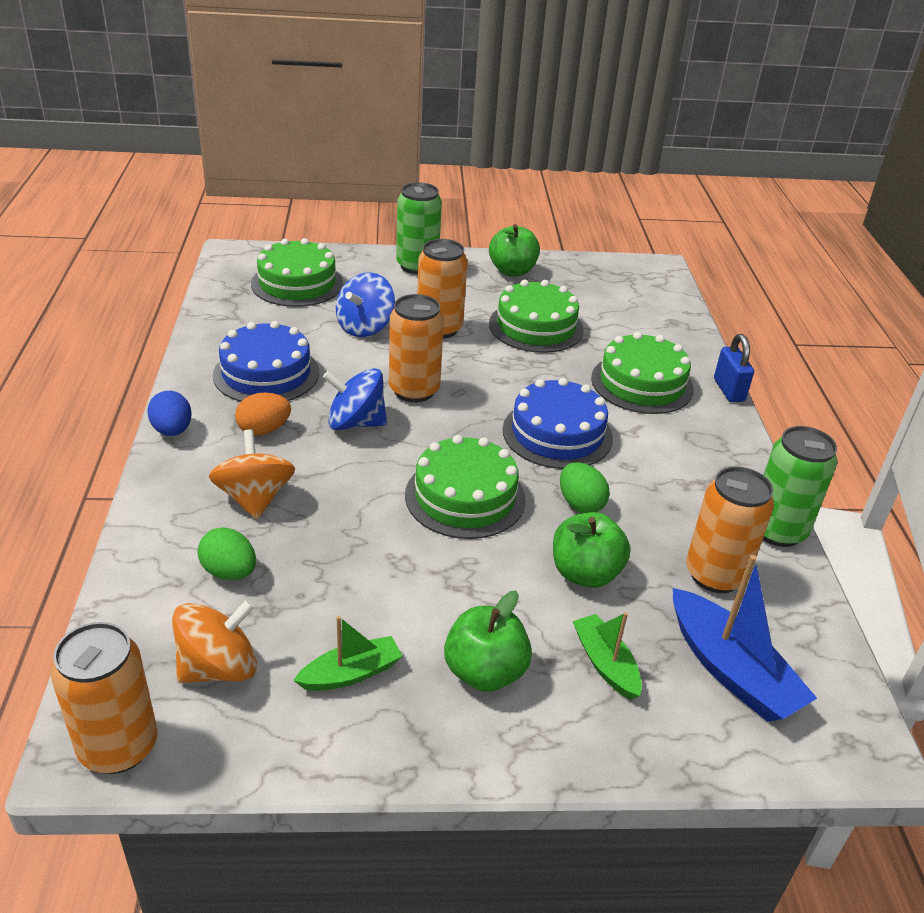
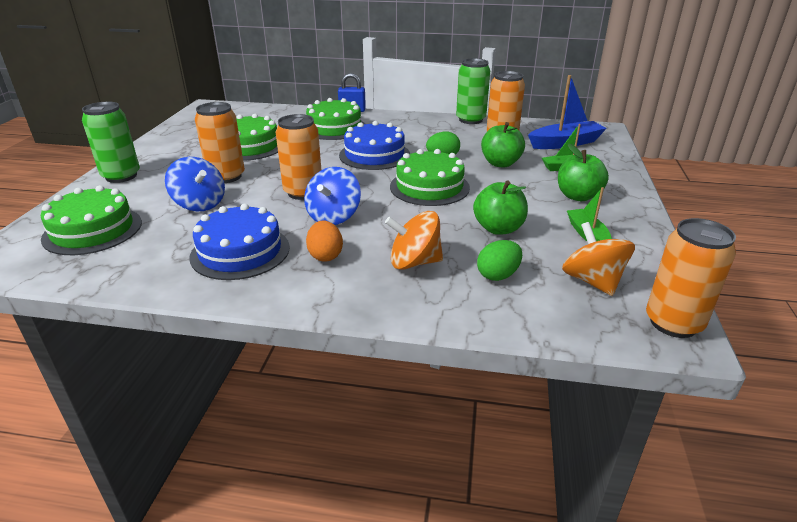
camera: 75 degrees left, 5 degrees down
(172, 431) = (305, 303): blue egg -> none
(512, 271) = (167, 145): green apple -> green apple (498, 228)

